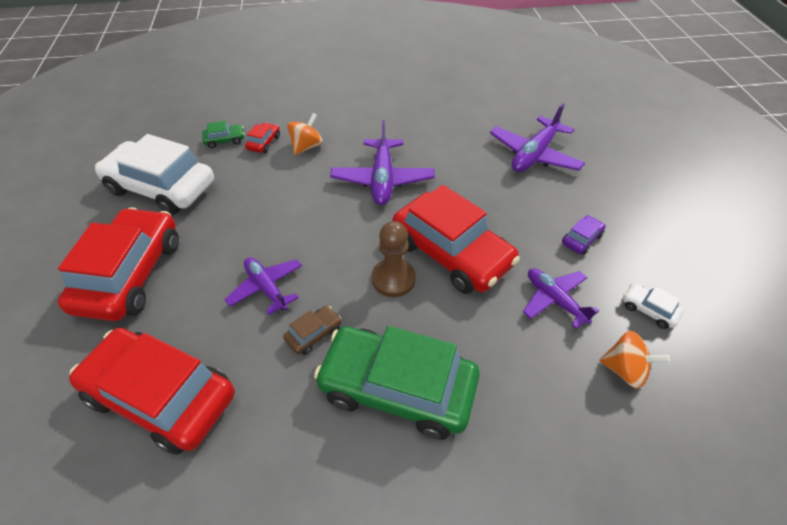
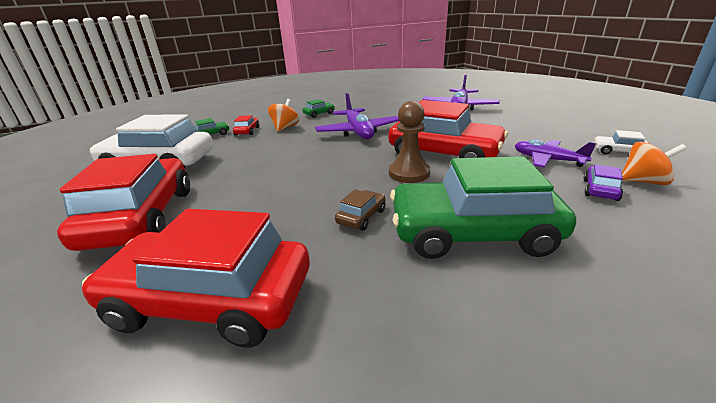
camera: 15 degrees left, 20 degrees down
(266, 288) = (295, 199): purple plane -> none
(357, 124) = (319, 114): none -> green car
(581, 239) = (532, 132): purple car -> purple car (600, 190)

